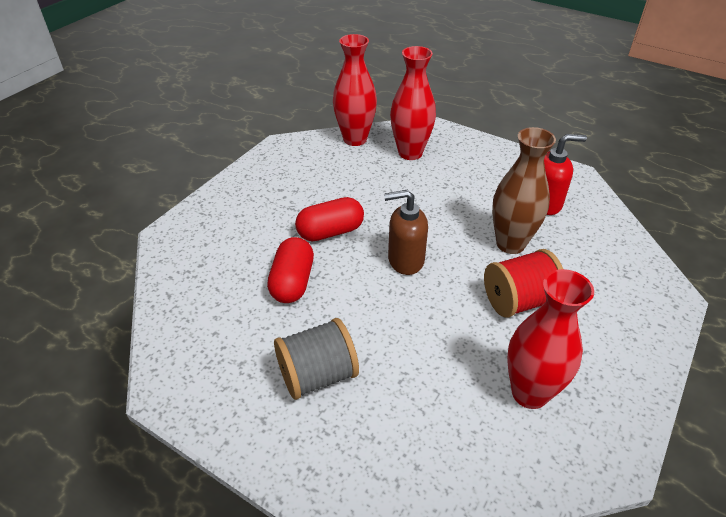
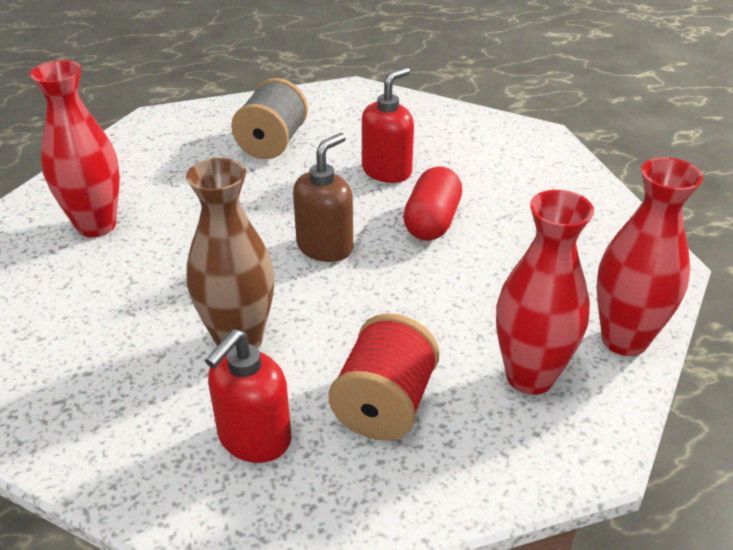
camera: 130 degrees right, 5 degrees down
(292, 282) = (387, 171): red capsule -> red soap dispenser
(518, 301) = (170, 286): red spool -> red spool (384, 404)

